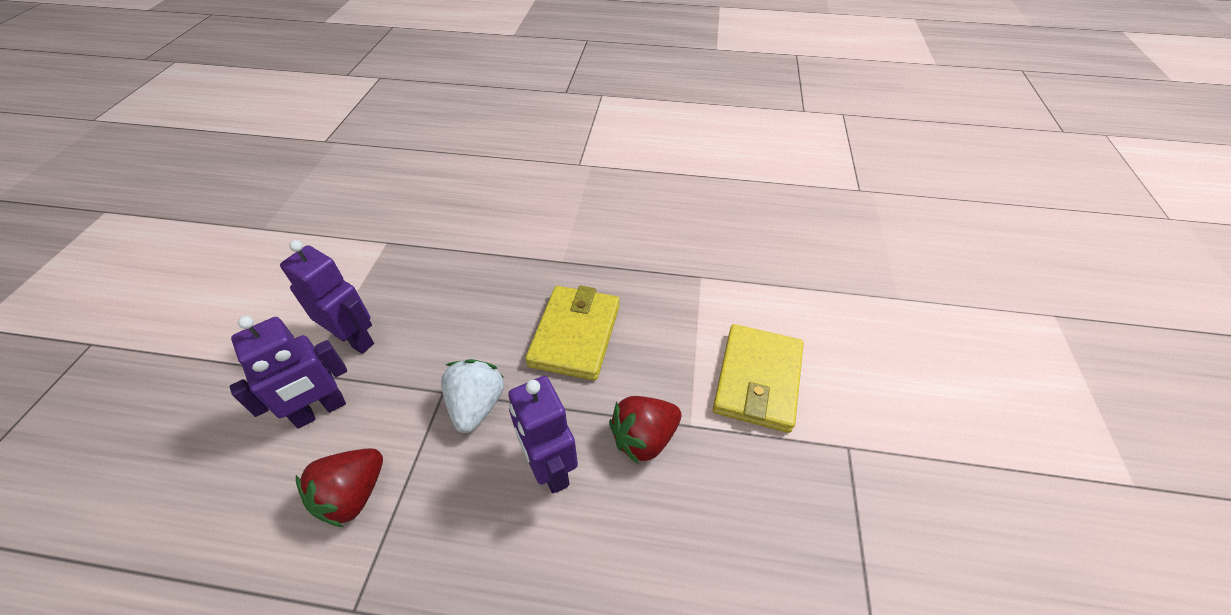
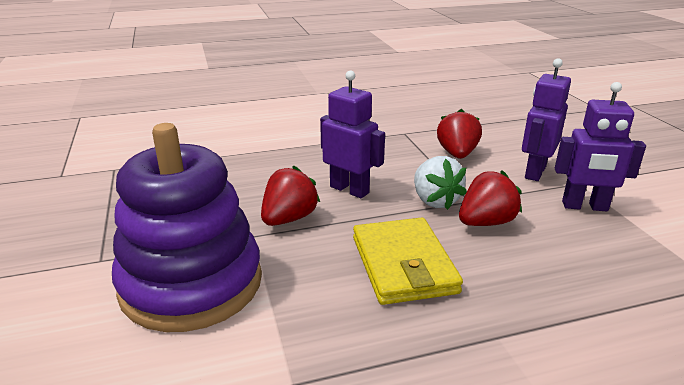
camera: 155 degrees right, 20 degrees down
(463, 355) = (486, 222): none -> red strawberry
(757, 380) = (191, 283): yellow wallet -> purple stacking toy

